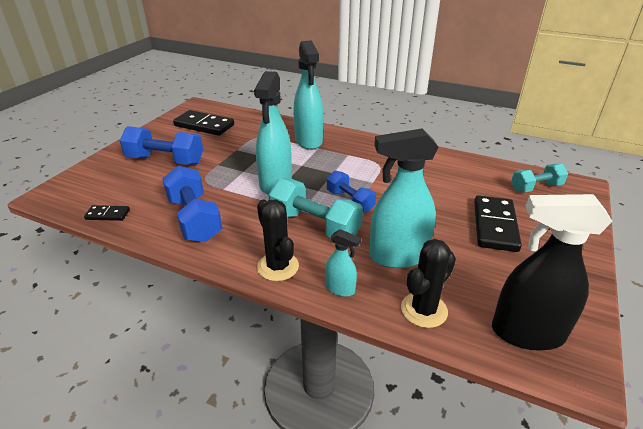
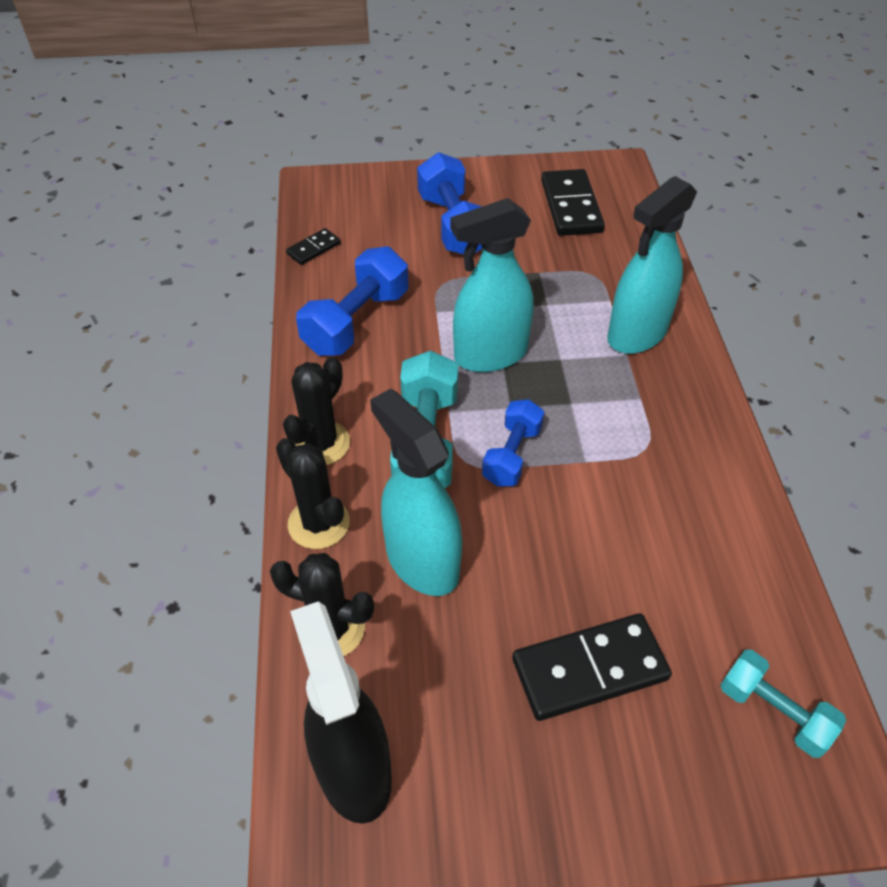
camera: 60 degrees right, 15 degrees up
(107, 215) = (313, 248): black domino -> black domino turned 75 degrees clockwise
(340, 289) = (318, 523): turquoise spray bottle -> black cactus

